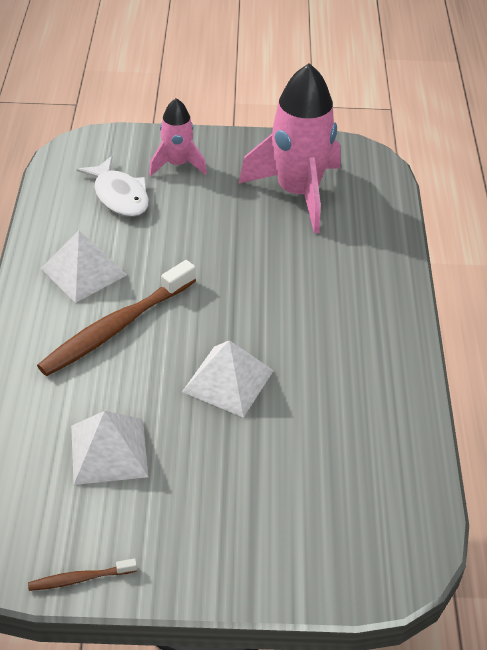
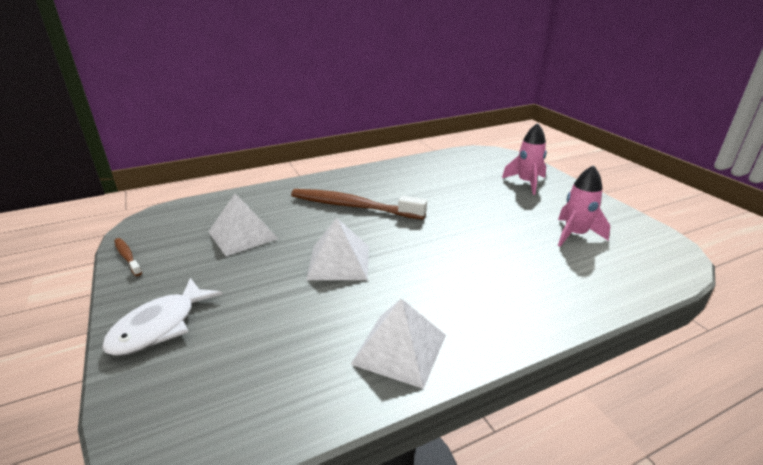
camera: 65 degrees right, 15 degrees down
(83, 271) = (390, 183): white pyramid -> white pyramid (399, 349)
(119, 196) = (469, 174): white fish -> white fish (160, 326)
(298, 193) = (575, 235): pink rocket -> pink rocket, size x0.54

